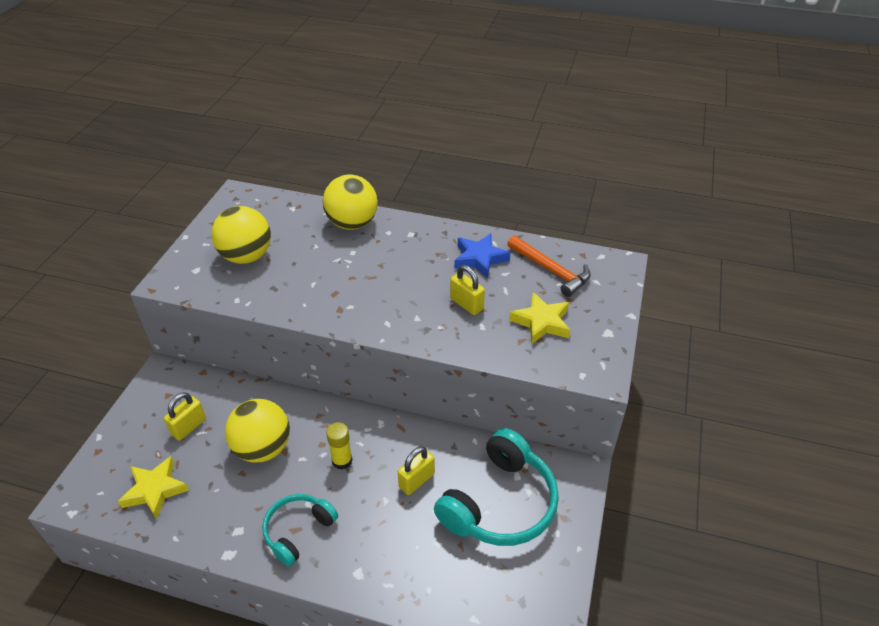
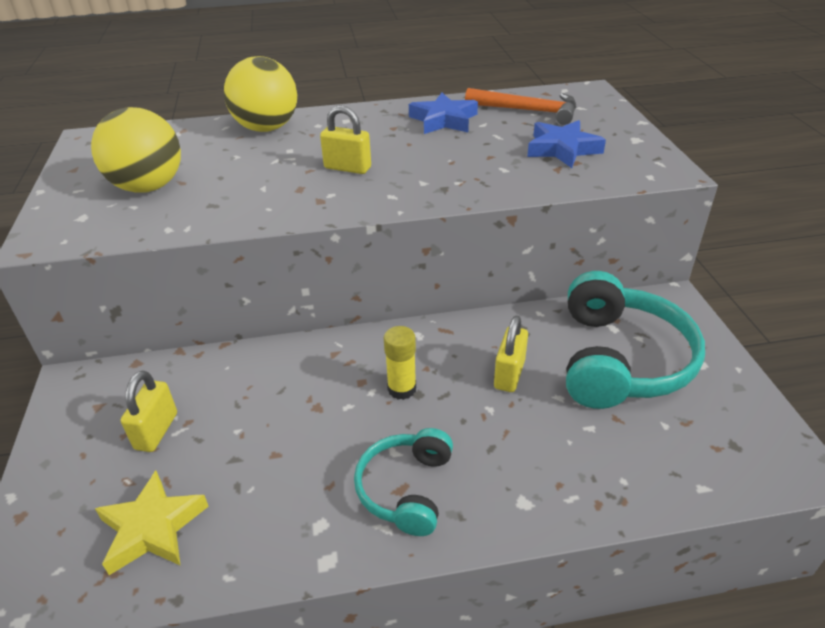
camera: 25 degrees left, 5 degrees down
(263, 448) = (284, 415): yellow ball -> none
(466, 304) = (467, 157): yellow padlock -> yellow padlock (347, 168)
(541, 322) = (562, 149): yellow star -> blue star

